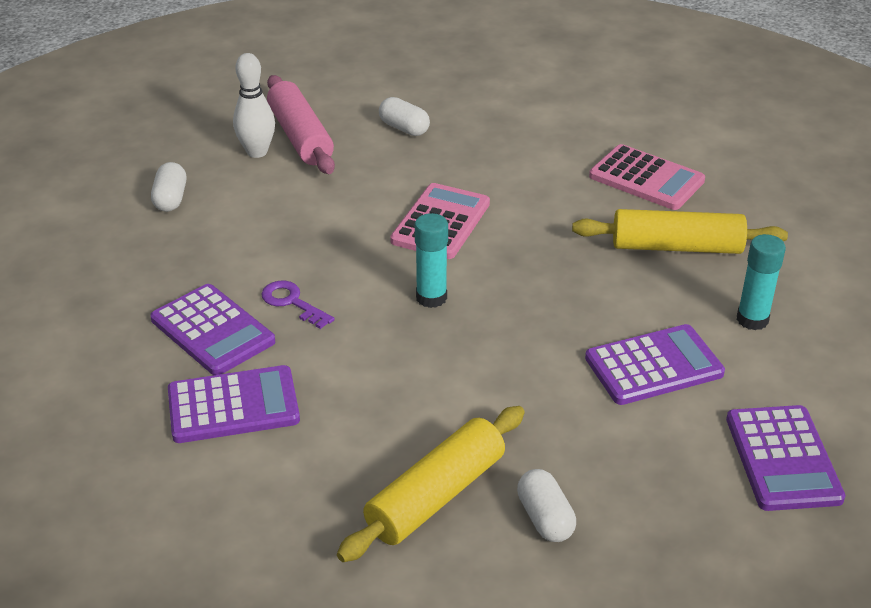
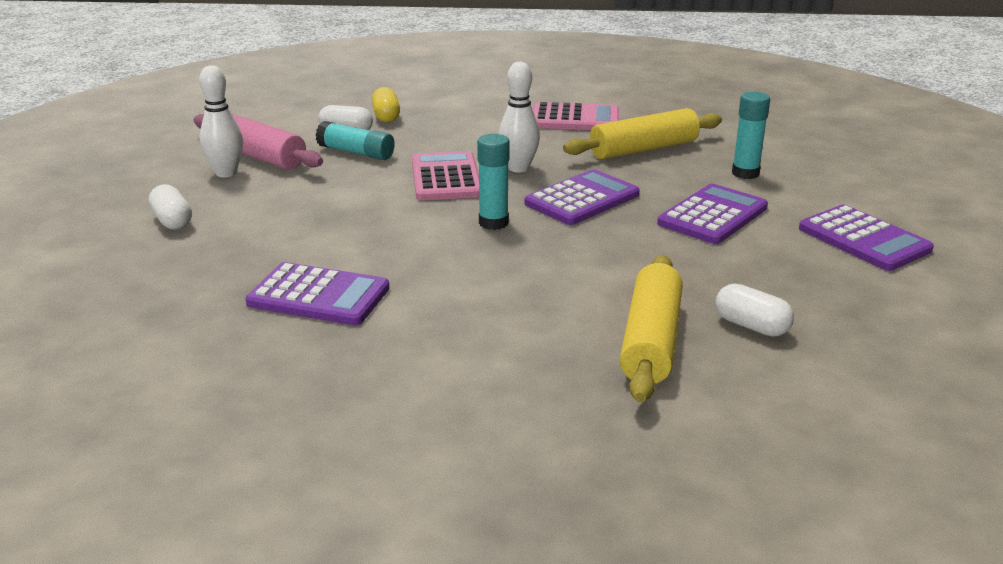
camera: 30 degrees left, 10 degrees down
(233, 405) = (399, 340): purple calculator -> purple calculator (582, 199)
(292, 302) = (373, 257): purple key -> none
(389, 160) = (356, 152): none -> turquoise glue stick
(459, 117) = (386, 116): none -> yellow capsule
(521, 232) = (518, 168): none -> white bowling pin

